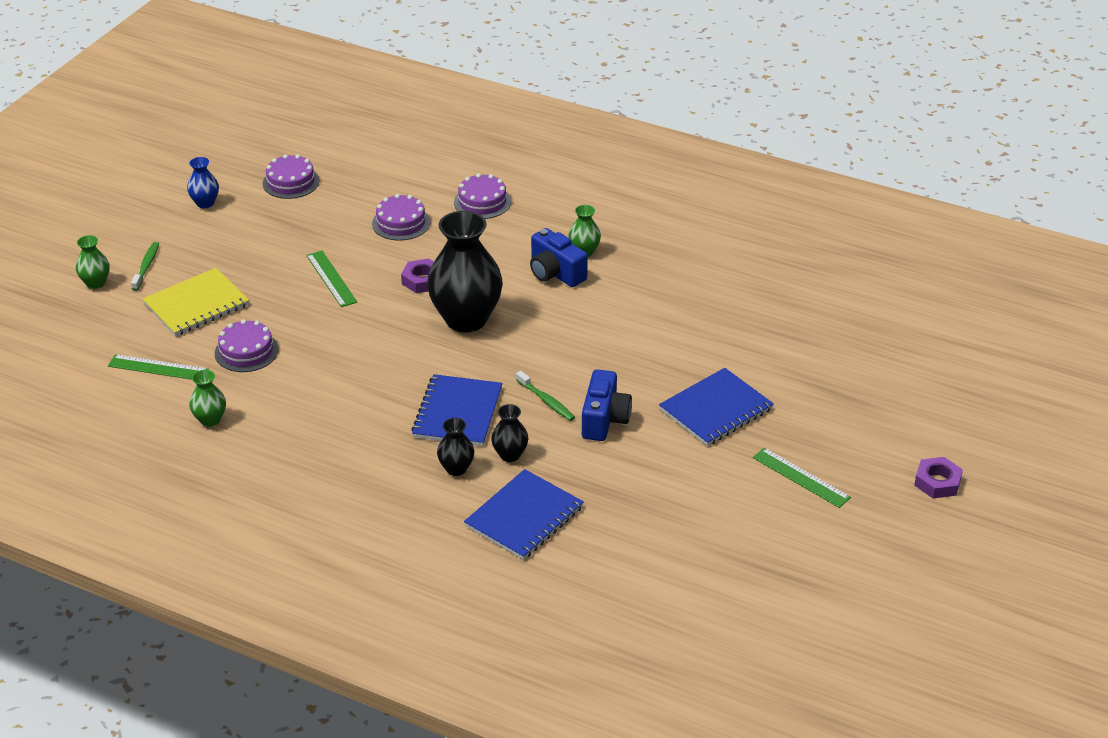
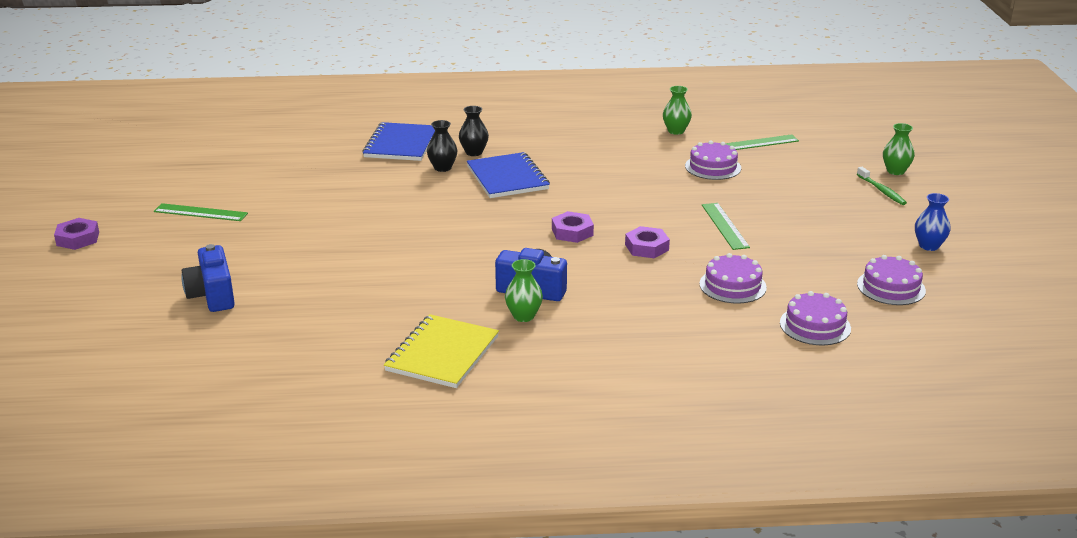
camera: 150 degrees right, 10 degrees down
(196, 305) = (798, 180): yellow notebook -> yellow notebook (442, 354)
(331, 278) = (725, 226): green ruler -> green ruler turned 45 degrees clockwise
(466, 319) = (572, 232): black vase -> purple nut
(482, 202) = (682, 330): purple cake -> purple cake (815, 325)
(546, 401) = (445, 201): green toothbrush -> none
(604, 419) = (388, 203): blue camera -> blue camera (212, 295)
(716, 409) = (297, 233): blue notebook -> none

